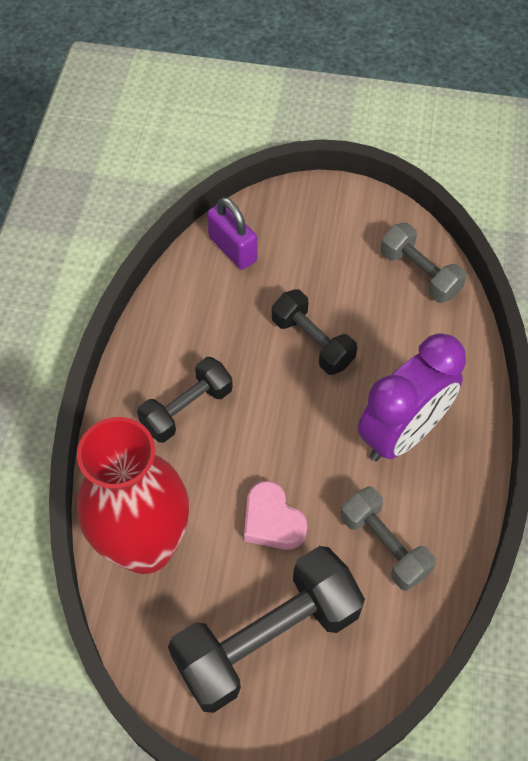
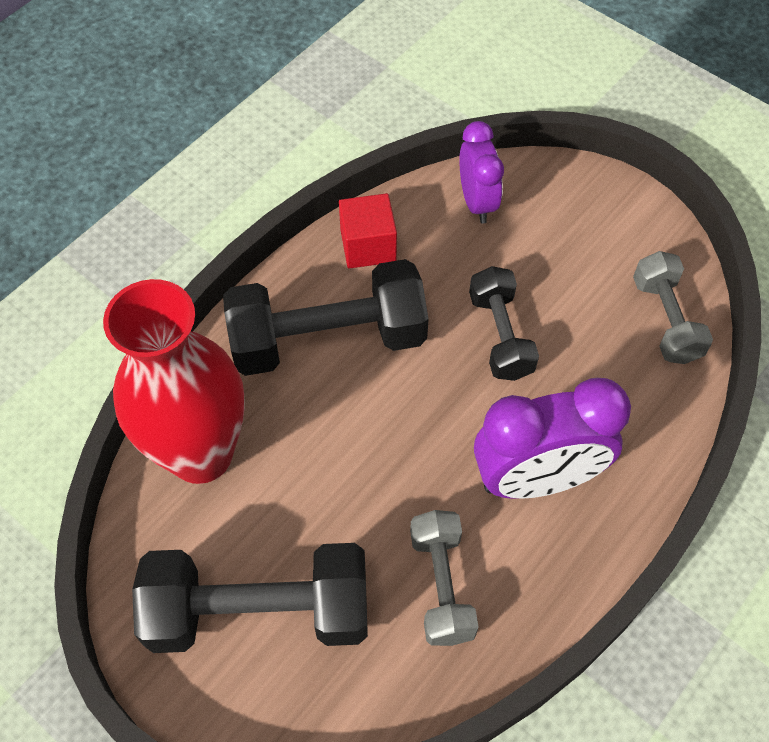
camera: 30 degrees right, 0 degrees up
(171, 322) = (368, 246): none -> red cube
(187, 408) = (328, 339): black dumbbell -> black dumbbell, size x1.73
(232, 249) = (477, 202): purple padlock -> purple clock
(272, 521) = (341, 496): pink heart -> none

